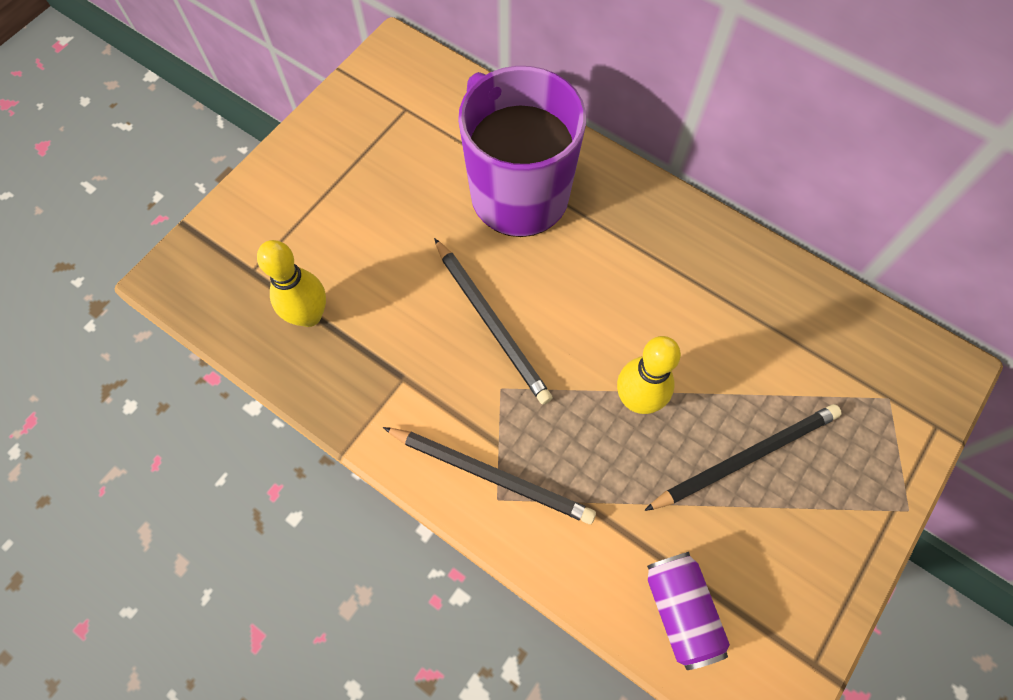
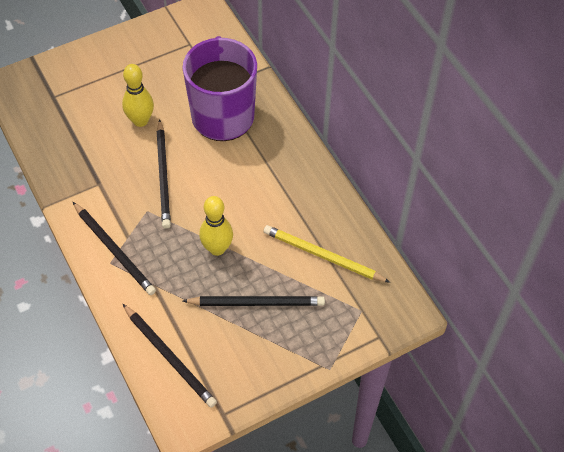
camera: 25 degrees right, 10 degrees down
(309, 315) = (69, 131): yellow bowling pin -> yellow bowling pin (140, 120)
(681, 611) = (170, 357): purple can -> black pencil
(786, 341) = (323, 256): none -> yellow pencil

